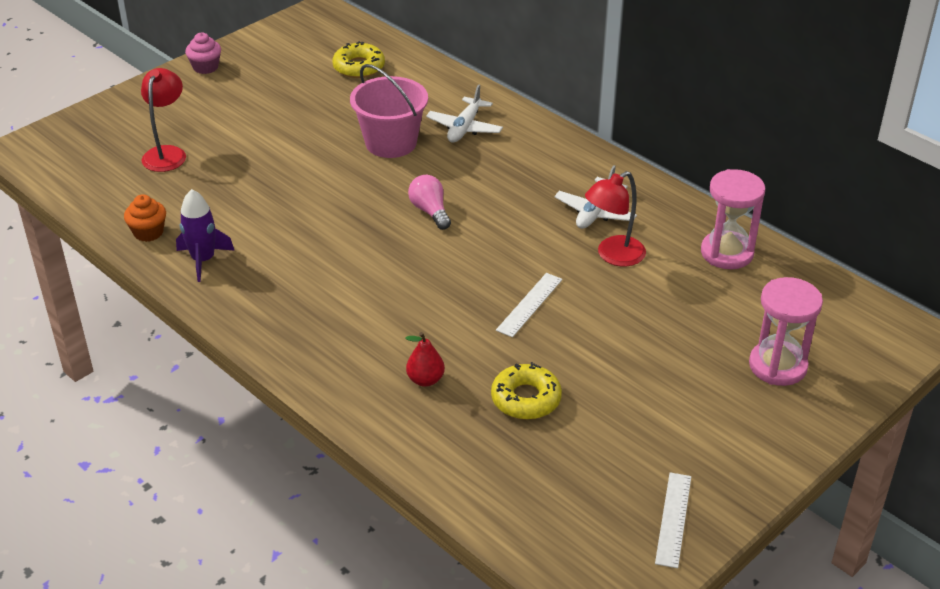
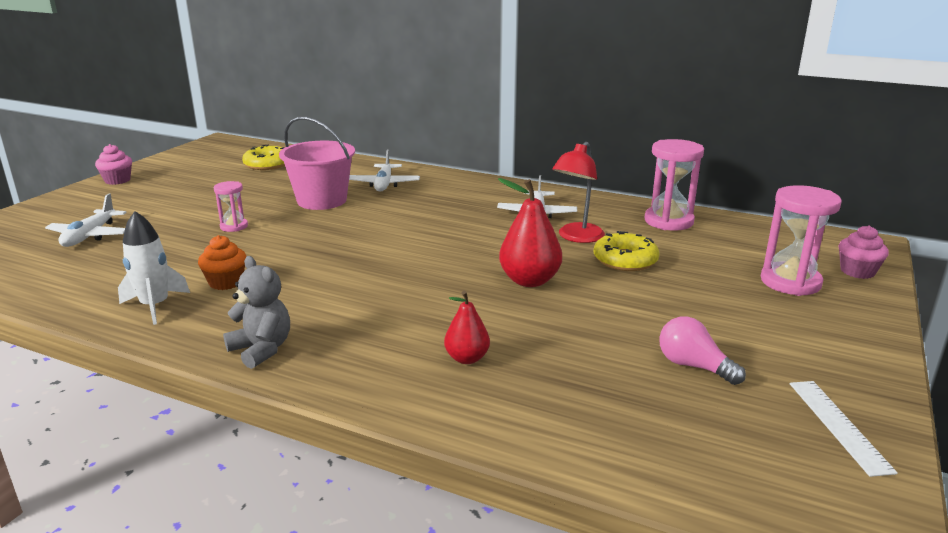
camera: 20 degrees left, 15 degrees down
(148, 232) = (80, 295): orange cupcake -> orange cupcake (226, 282)
(167, 153) = (90, 236): red lamp -> white plane
(203, 260) = (155, 306): purple rocket -> white rocket
(272, 330) = (261, 349): none -> grey teddy bear
(295, 167) = (234, 226): none -> pink hourglass
(430, 211) = (386, 235): pink light bulb -> pink light bulb (693, 366)
(526, 399) = (587, 352): yellow donut -> yellow donut (625, 260)
(529, 304) = (529, 281): white ruler -> red pear
(860, 369) = (857, 271): none -> pink cupcake

